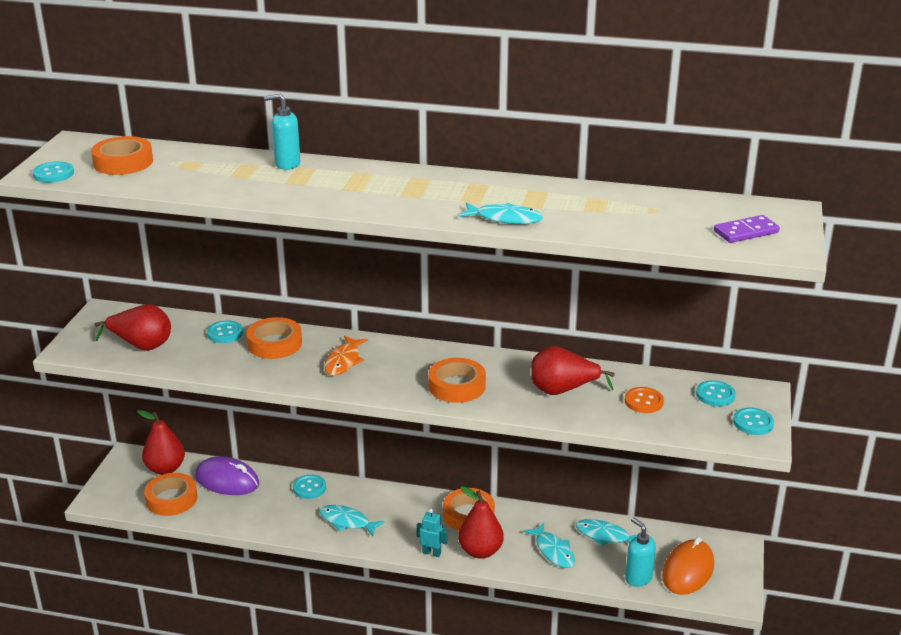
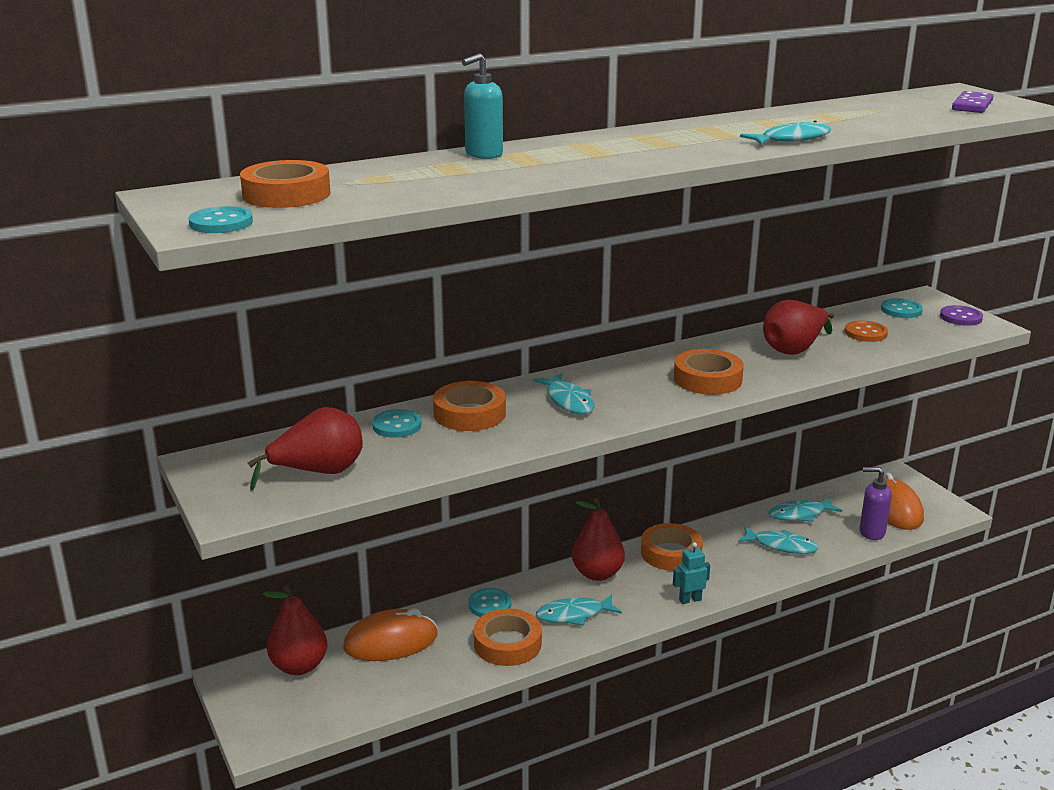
camera: 40 degrees left, 5 degrees down
(171, 499) = (353, 691): orange tape -> orange tape (507, 643)
(227, 480) = (391, 642): purple mouse -> orange mouse
(343, 361) = (568, 401): orange fish -> turquoise fish
(480, 551) = (727, 576): red pear -> red pear (597, 573)
(638, 578) = (871, 532): turquoise soap dispenser -> purple soap dispenser
(753, 423) = (960, 317): turquoise button -> purple button

